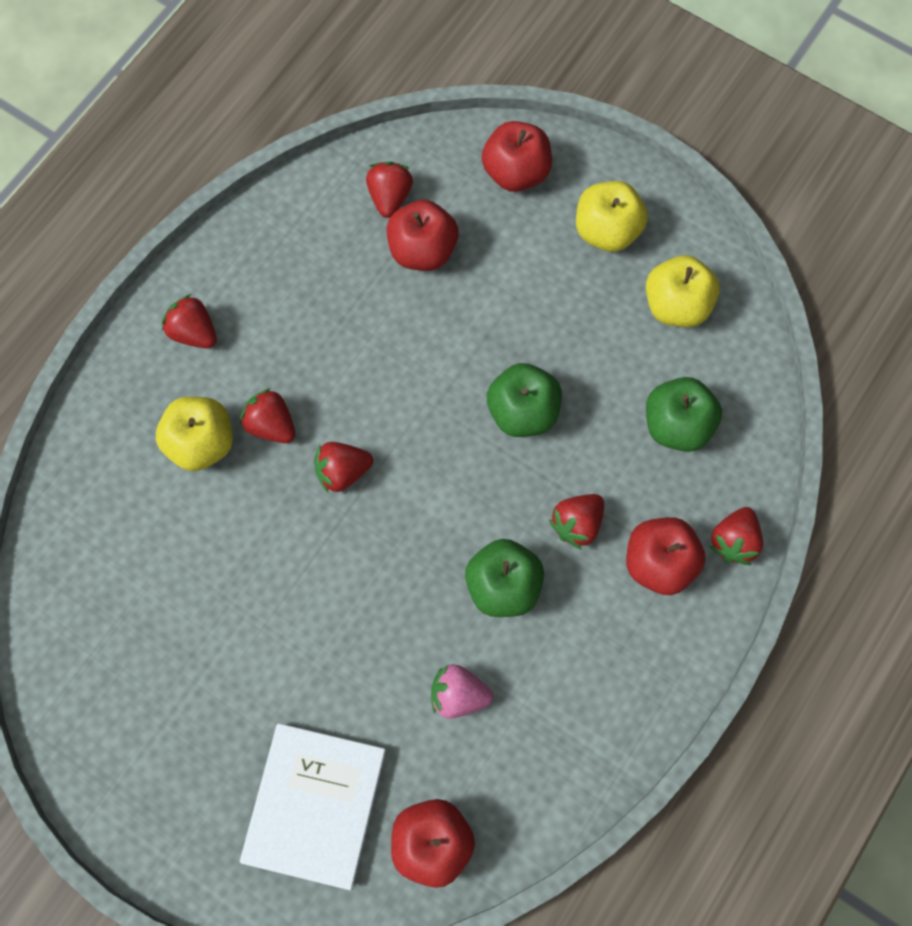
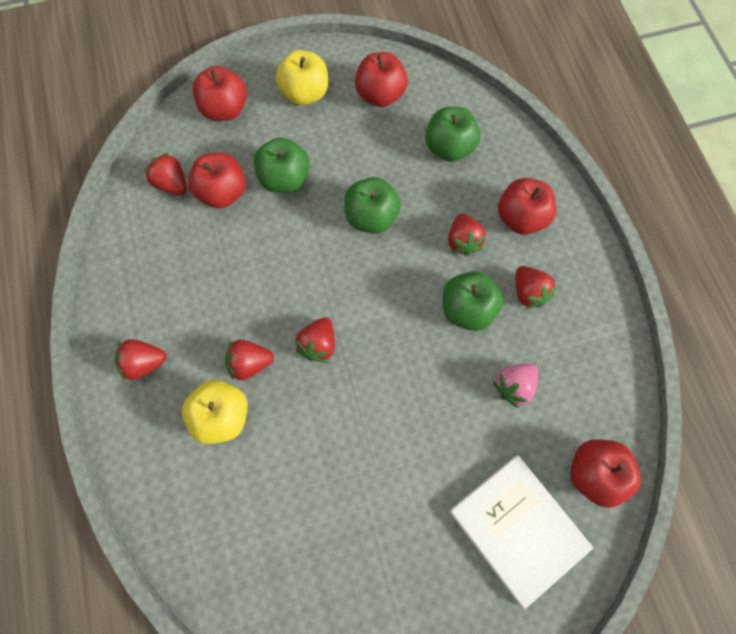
camera: 50 degrees left, 0 degrees up
(490, 294) = (285, 179): none -> green apple
(676, 305) = (380, 95): yellow apple -> red apple
(734, 541) = (538, 172): red strawberry -> red strawberry (528, 292)

